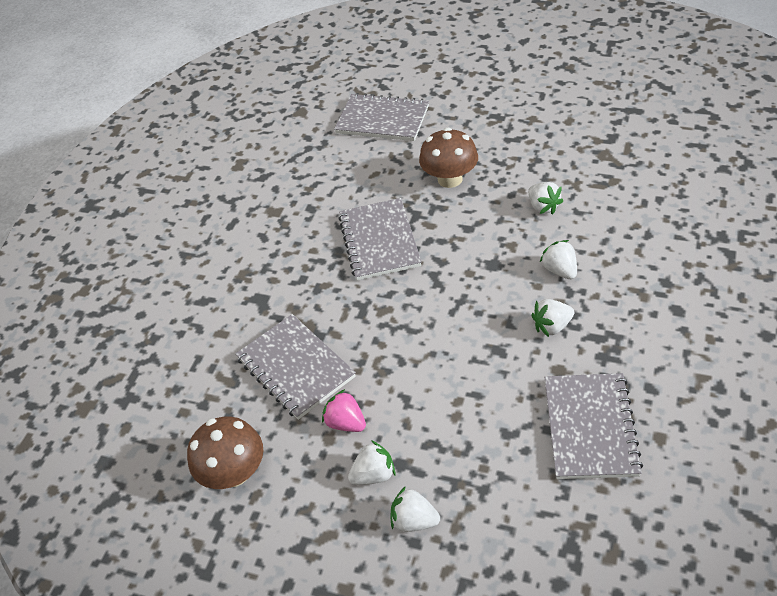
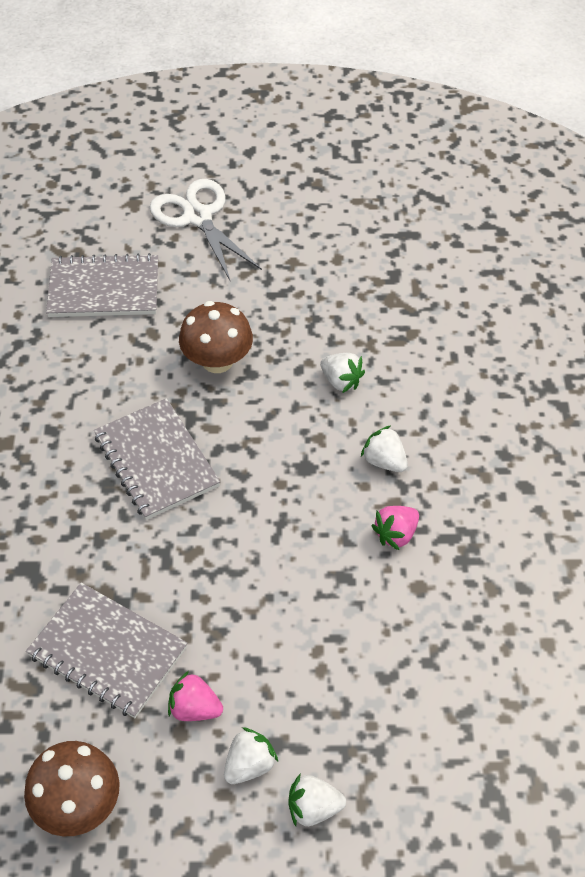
camera: 25 degrees left, 5 degrees up
(469, 80) = (198, 217): none -> white scissors
(552, 326) = (396, 534): white strawberry -> pink strawberry
(590, 427) = (473, 649): grey notebook -> none

